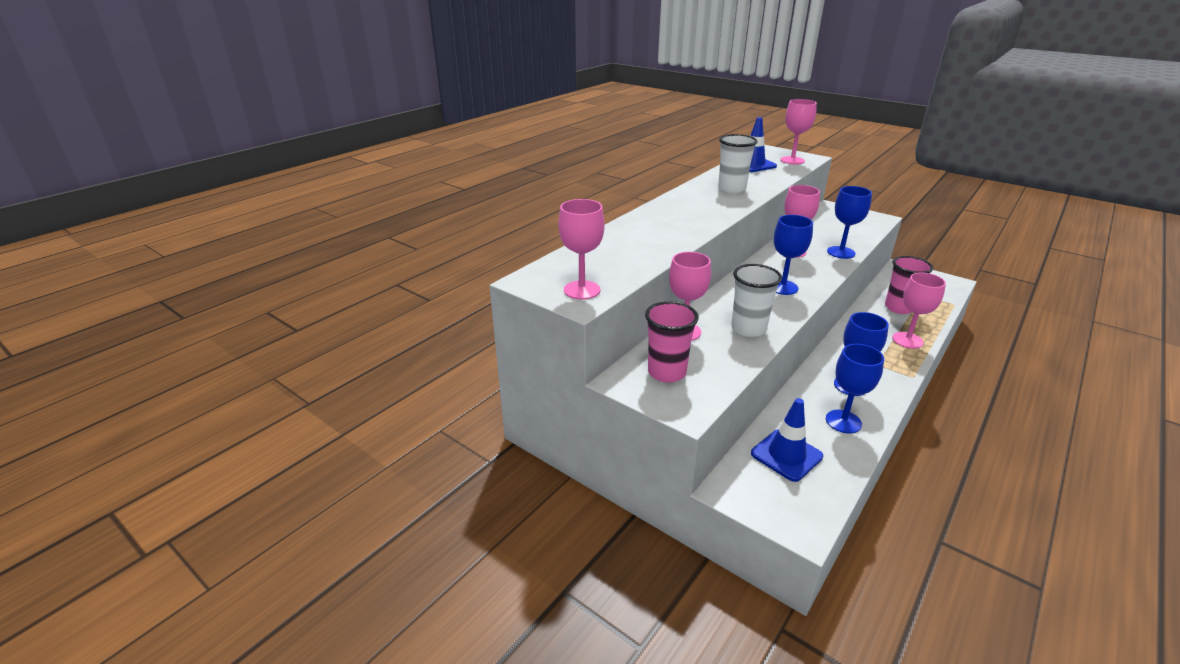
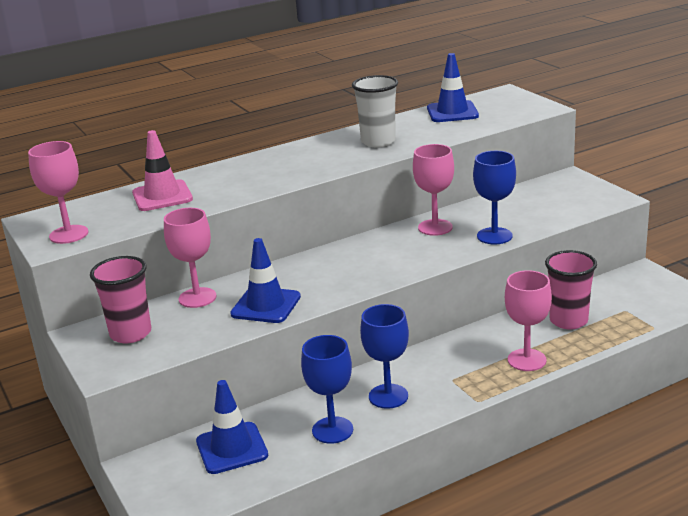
camera: 25 degrees right, 5 degrees down
(620, 247) = (162, 196): none -> pink traffic cone
(748, 329) = (266, 305): white cup -> blue traffic cone
(782, 287) = (365, 267): blue goblet -> none
(792, 160) = (512, 110): pink goblet -> none

